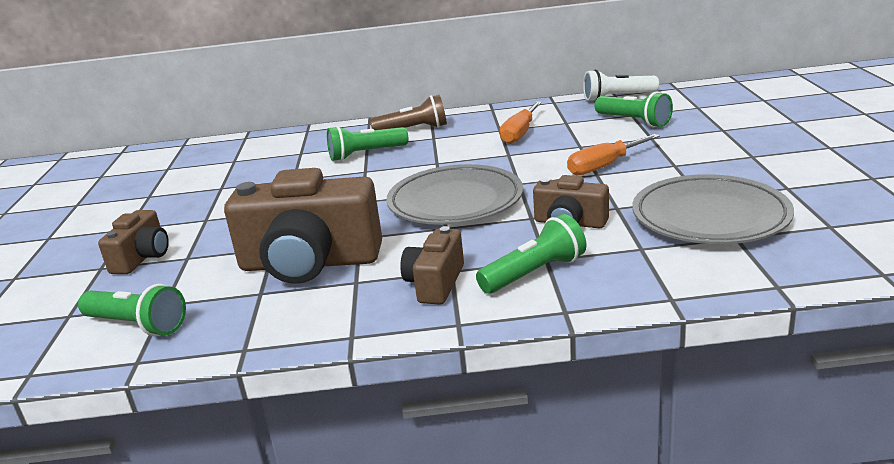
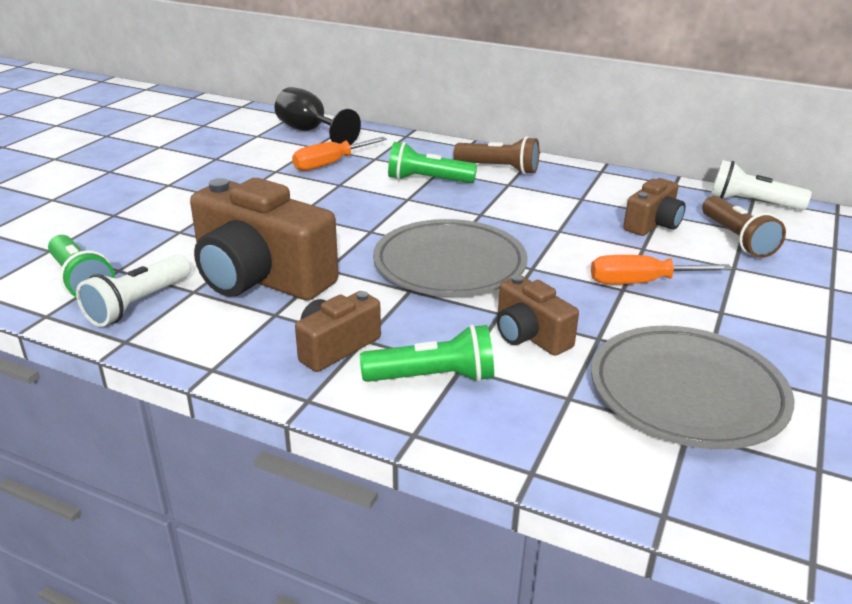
camera: 25 degrees right, 5 degrees up
(142, 258) = (149, 217): brown camera -> brown camera (653, 224)
(215, 151) = (310, 132): none -> black goblet
(220, 320) = (138, 304): none -> white flashlight
(520, 133) = (597, 210): orange screwdriver -> orange screwdriver (330, 164)
(634, 121) = (737, 239): green flashlight -> brown flashlight

